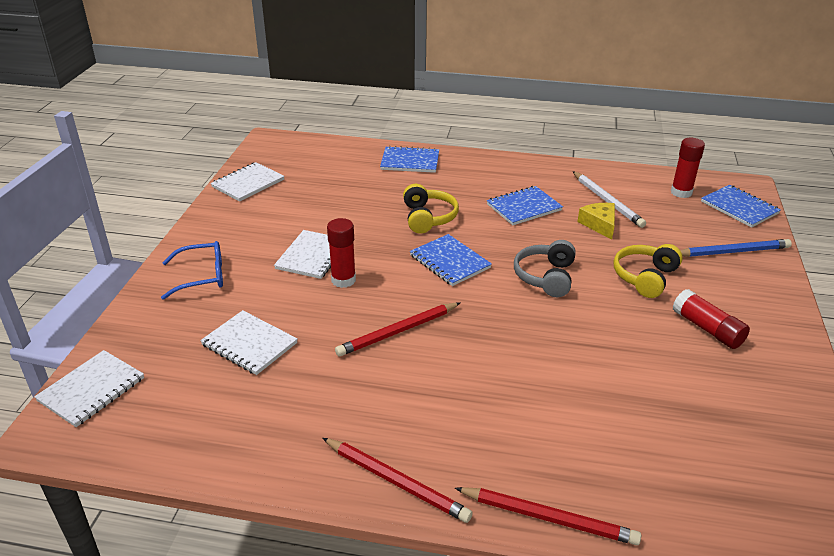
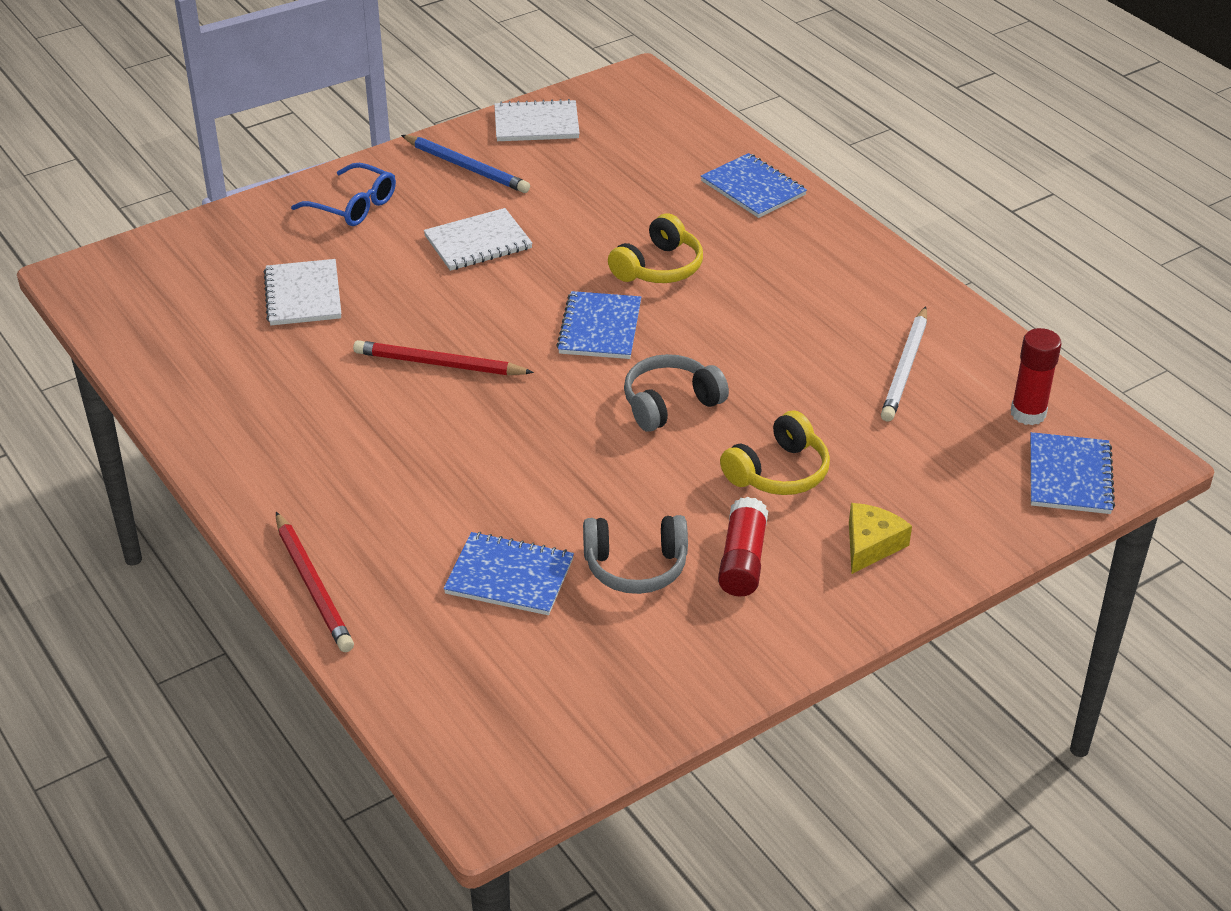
camera: 45 degrees right, 5 degrees up
(91, 390) = (143, 259): white notebook -> none
(343, 280) = (468, 284): red glue stick -> none
(396, 481) = (248, 479): red pencil -> none
(524, 207) = (788, 317): blue notebook -> blue notebook (509, 576)
(599, 225) = (840, 388): yellow cheese -> yellow cheese (871, 545)
(645, 277) = (778, 472): yellow headphones -> yellow headphones turned 150 degrees clockwise
(674, 367) = (636, 566): none -> grey headphones
(732, 252) = (944, 514): blue pencil -> blue pencil (466, 167)

